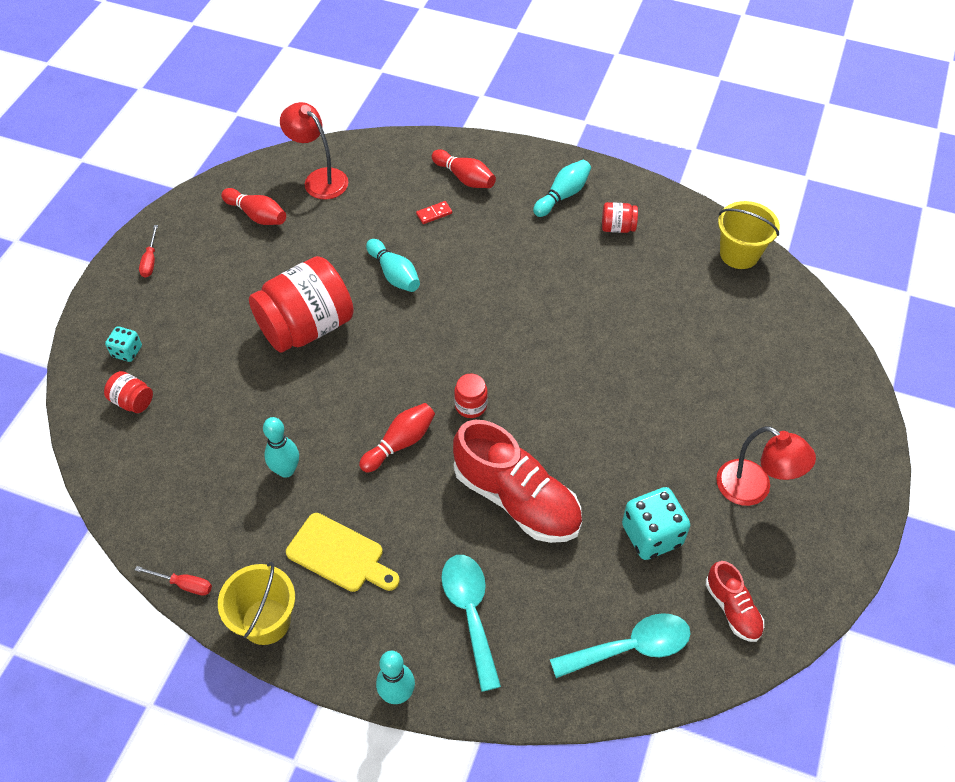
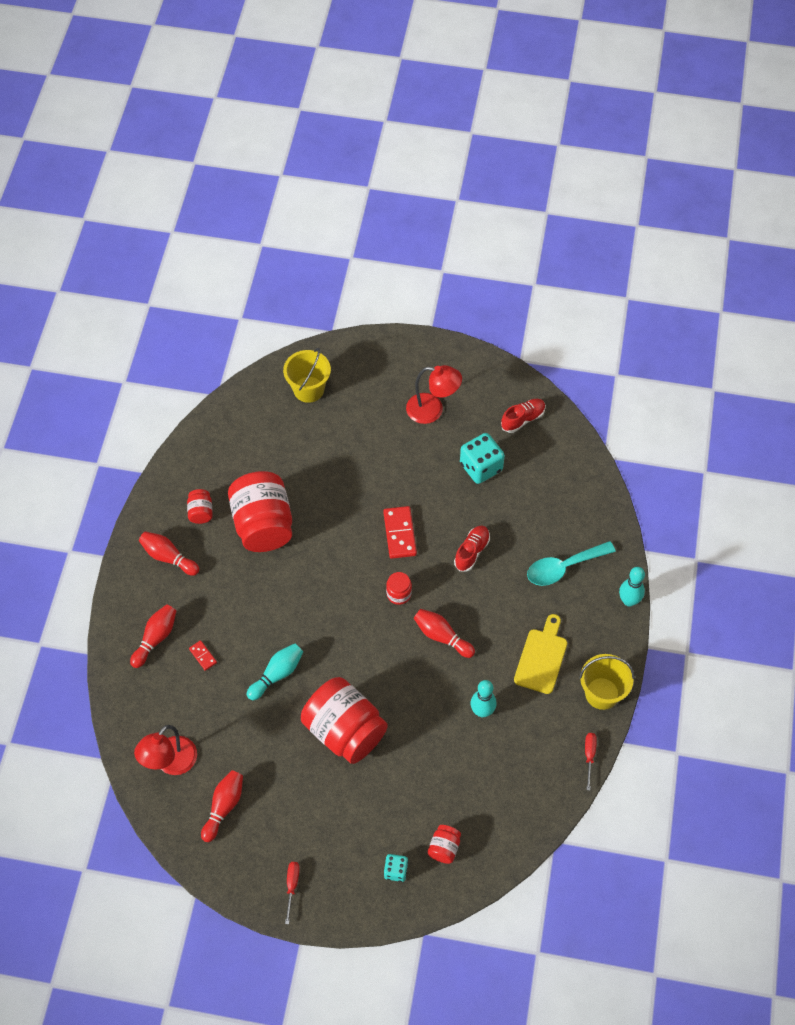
camera: 100 degrees left, 5 degrees up
(150, 260) = (292, 886): red screwdriver -> red screwdriver turned 75 degrees counterclockwise
(517, 499) = (472, 552): red shoe -> red shoe, size x0.51
(558, 420) = (400, 533): none -> red domino
(562, 195) = (168, 557): turquoise bowling pin -> red bowling pin
(592, 282) = (263, 525): none -> red jar
(630, 648) = (563, 473): turquoise spoon -> none
(739, 254) = (218, 425): yellow bucket -> yellow bucket (308, 389)
(753, 489) = (432, 410): red lamp -> red lamp turned 75 degrees clockwise

